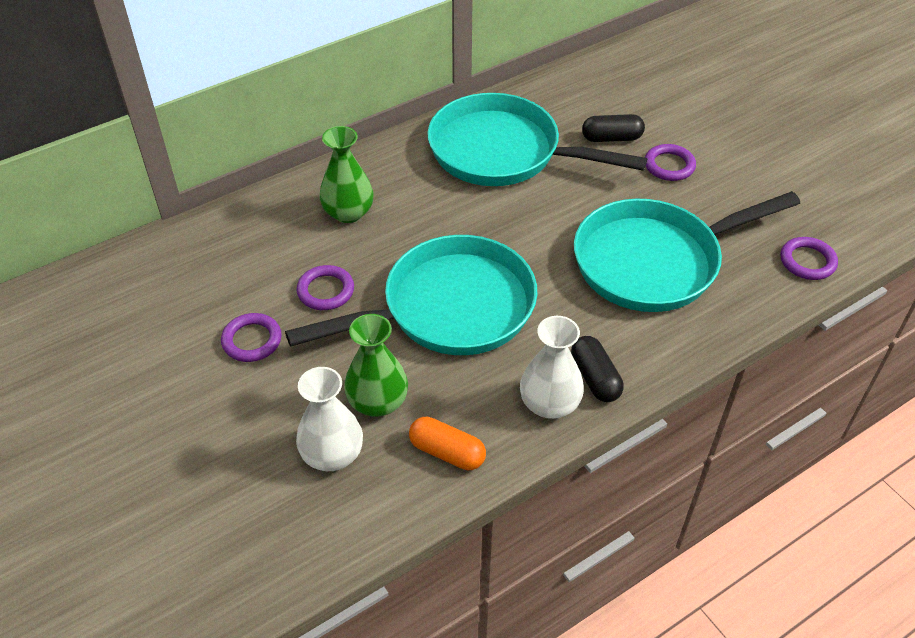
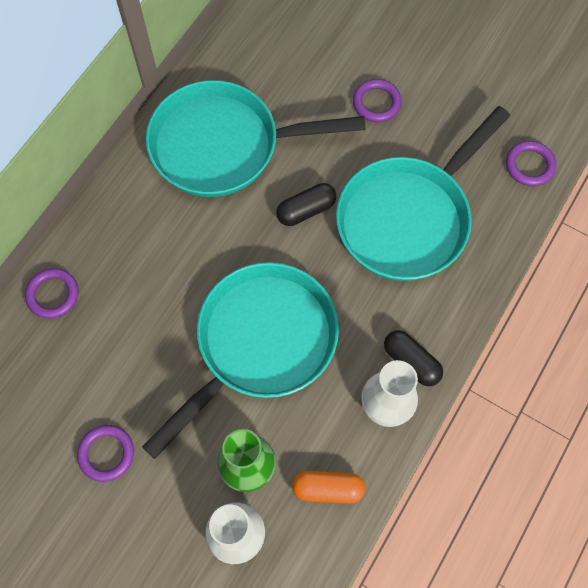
camera: 25 degrees left, 20 degrees up
(326, 291) = (143, 372): purple ring -> purple ring (53, 295)
(348, 212) = (118, 275): green vase -> none
(611, 138) = (313, 89): black capsule -> black capsule (306, 210)

